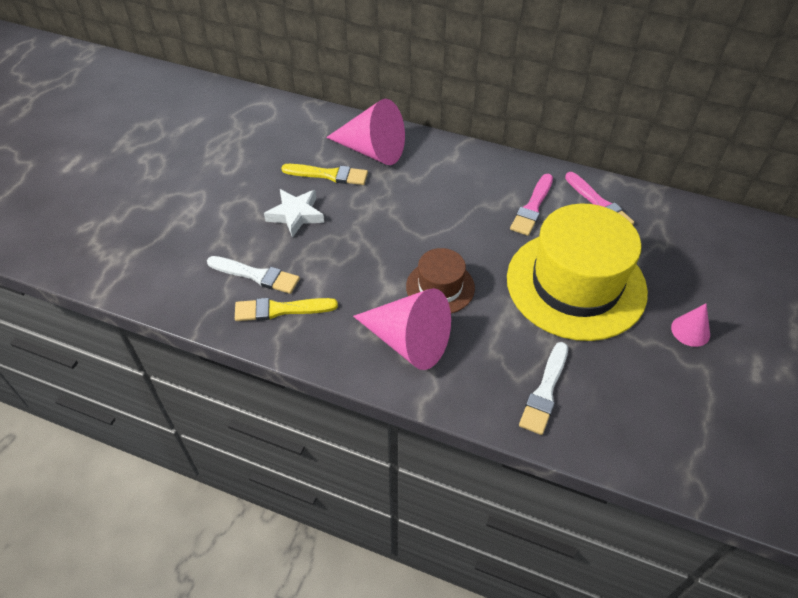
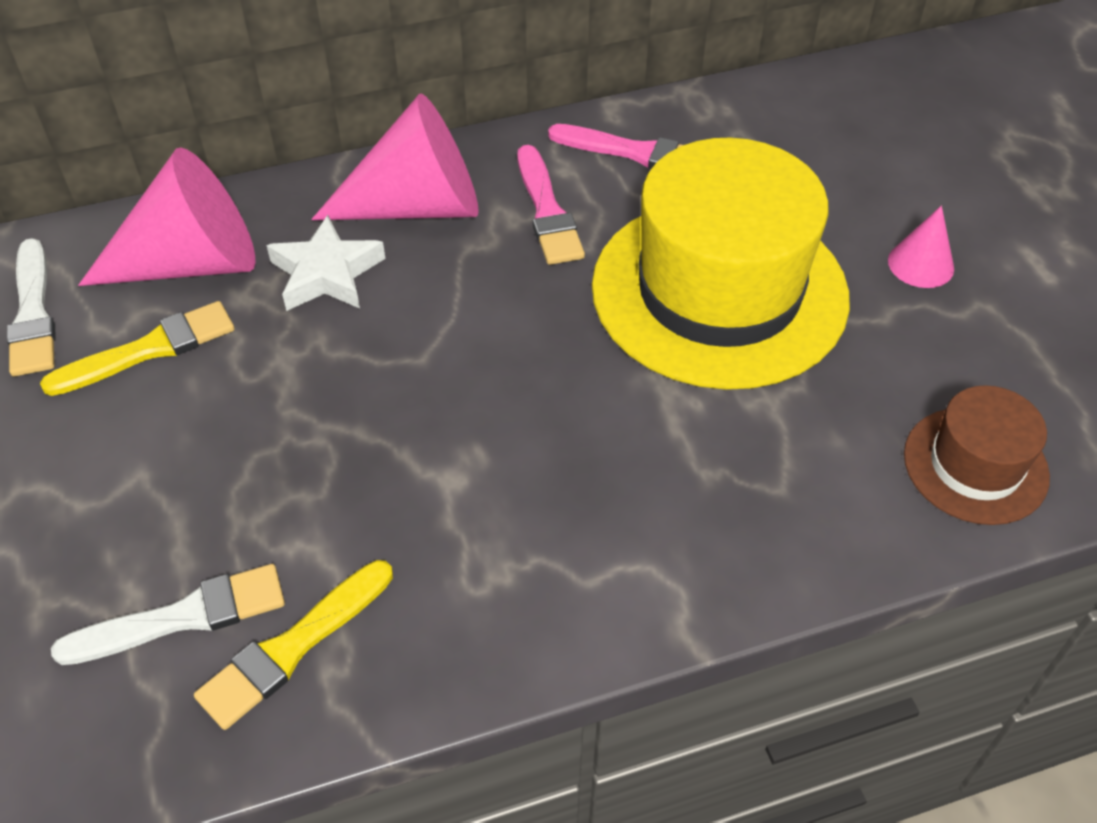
camera: 40 degrees left, 0 degrees up
(296, 215) = (154, 458): white star -> white star (326, 273)
(409, 341) = (567, 546): pink cone -> pink cone (418, 206)
(440, 287) = (530, 423): brown hat -> brown hat (975, 465)
(545, 391) = (833, 480): white brush -> white brush (33, 314)

